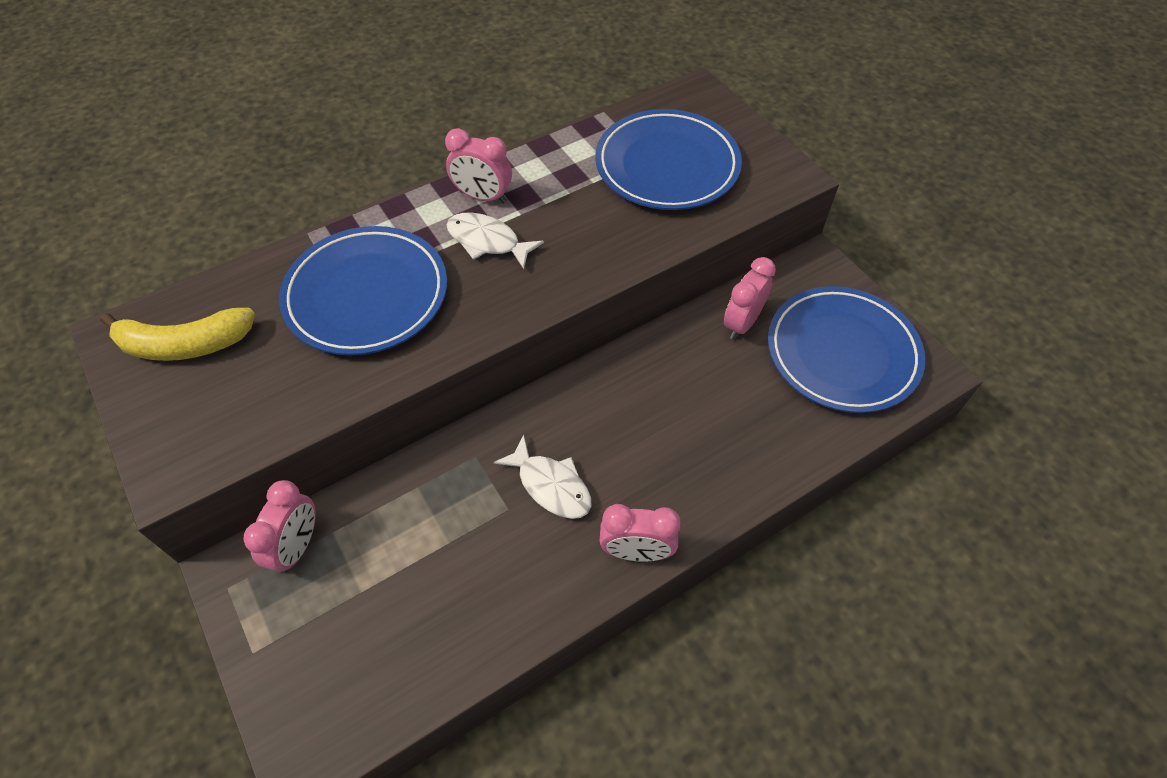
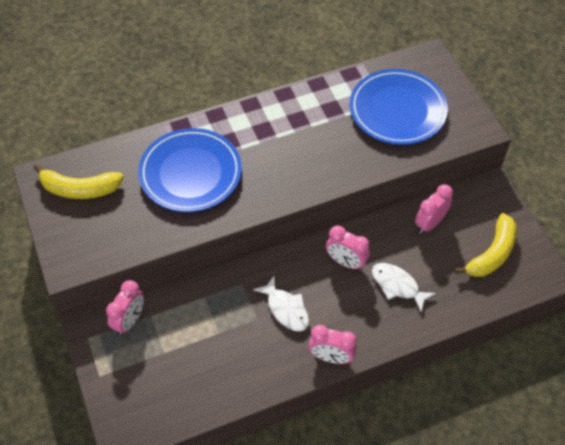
camera: 10 degrees right, 0 degrees up
(482, 197) = (272, 116): pink clock -> pink clock (346, 262)
(487, 241) = (270, 148): white fish -> white fish (397, 285)
(842, 353) = (492, 254): blue plate -> yellow banana

